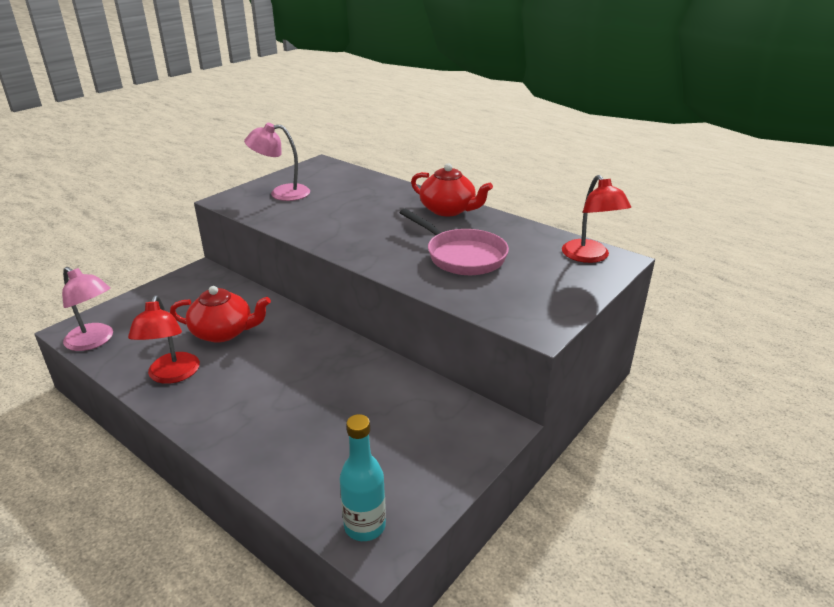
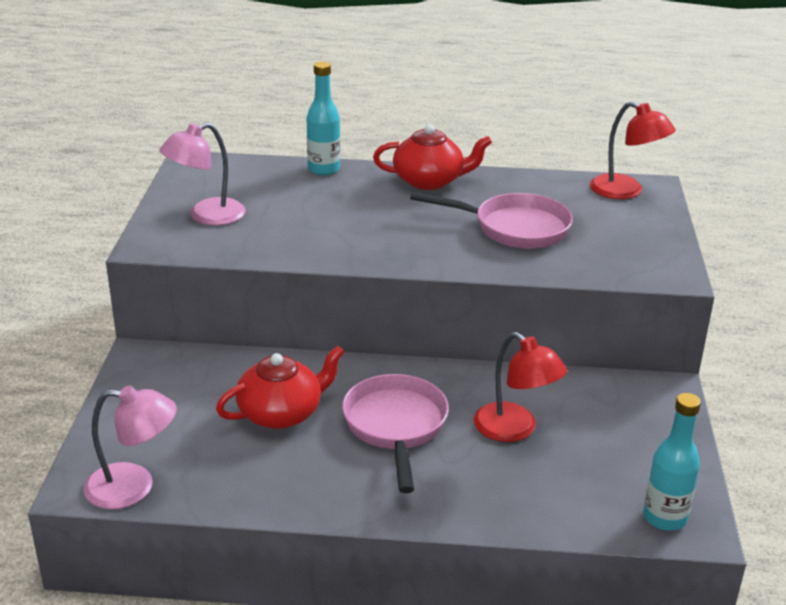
camera: 35 degrees left, 0 degrees up
(172, 375) = (292, 480): red lamp -> red lamp (515, 429)
(274, 369) = (395, 427): none -> pink pan
(390, 185) = (324, 169): none -> turquoise bottle

